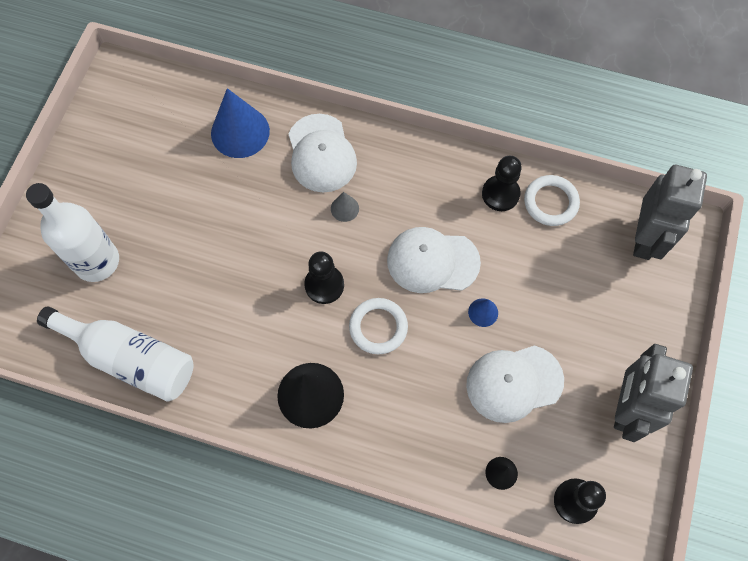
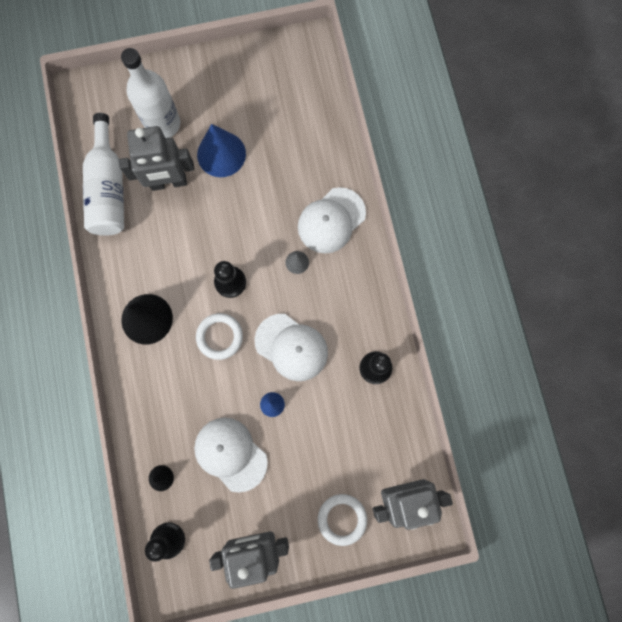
camera: 60 degrees right, 10 degrees up
(169, 290) = (168, 182): none -> grey robot
(240, 132) = (314, 154): blue cone -> blue cone (221, 154)
(432, 261) = (291, 347): white cap -> white cap turned 150 degrees clockwise
(550, 202) = (390, 409): white ring -> white ring (342, 519)

